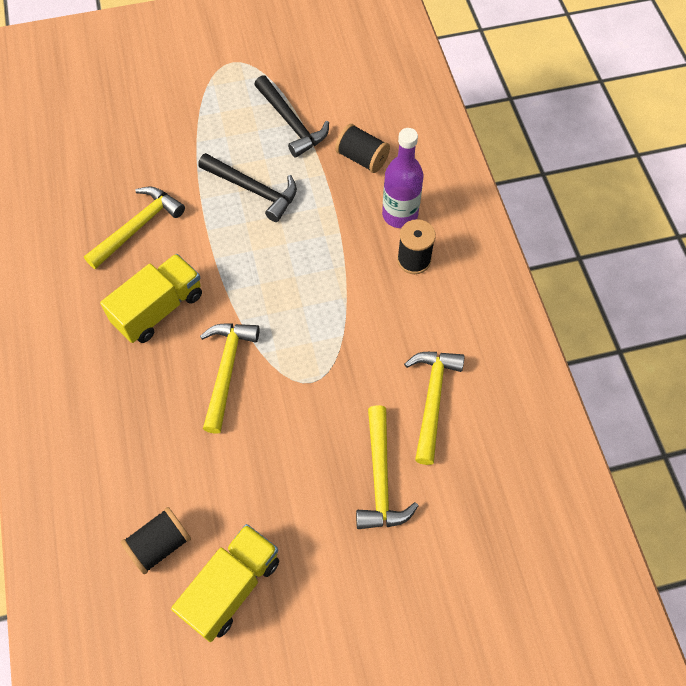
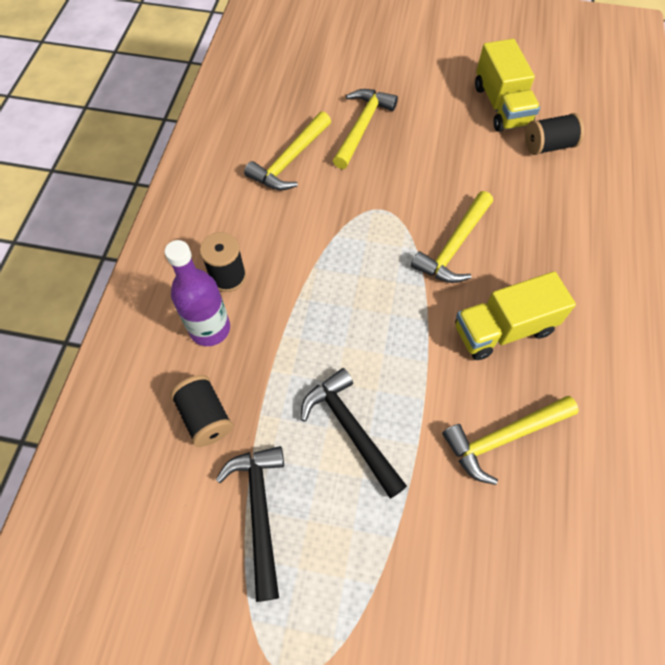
camera: 155 degrees left, 0 degrees up
(231, 587) = (501, 105): yellow truck -> yellow truck turned 75 degrees counterclockwise

